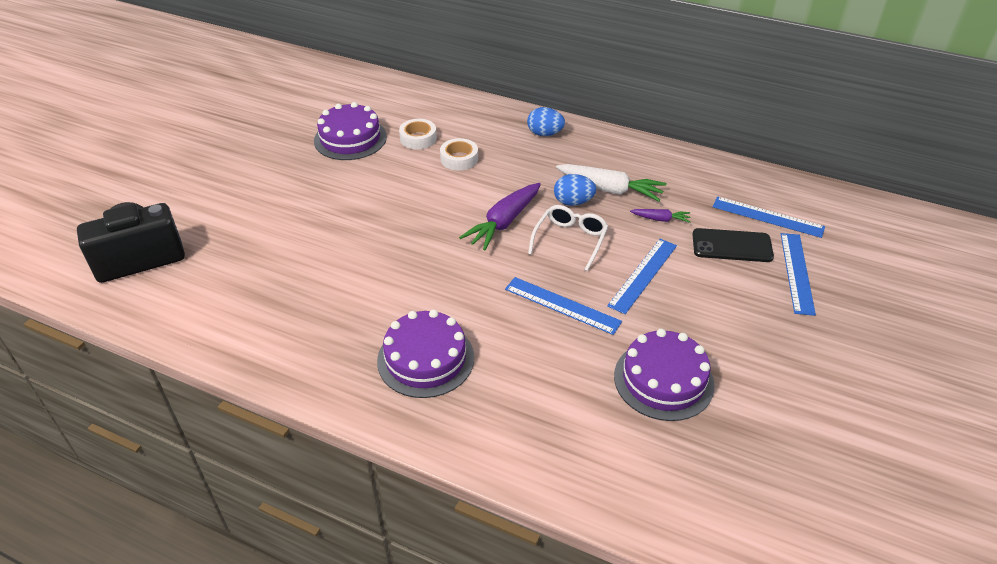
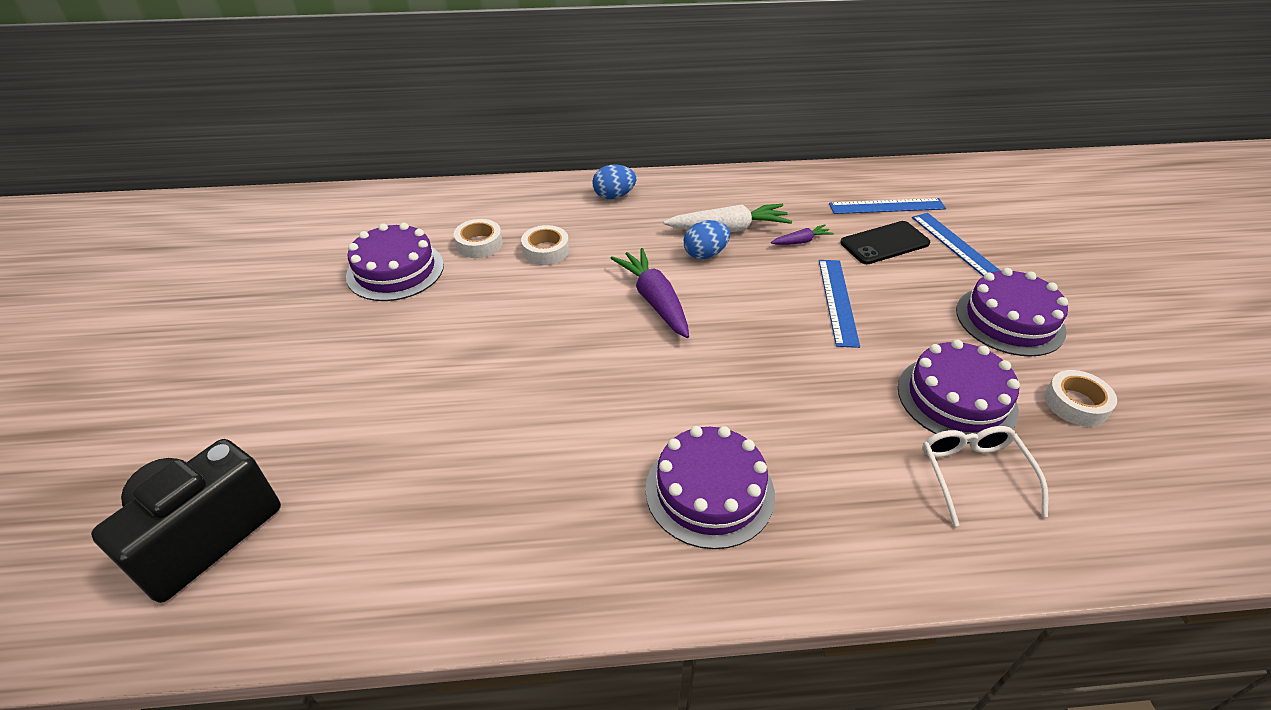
camera: 30 degrees left, 0 degrees up
(504, 222) = (655, 300): purple carrot -> purple carrot turned 150 degrees clockwise
(562, 305) = (793, 364): blue ruler -> none
(570, 240) = (738, 294): white glasses -> white glasses (973, 474)
(761, 426) = (1075, 403): none -> white tape
(776, 345) = (1009, 320): none -> purple cake

